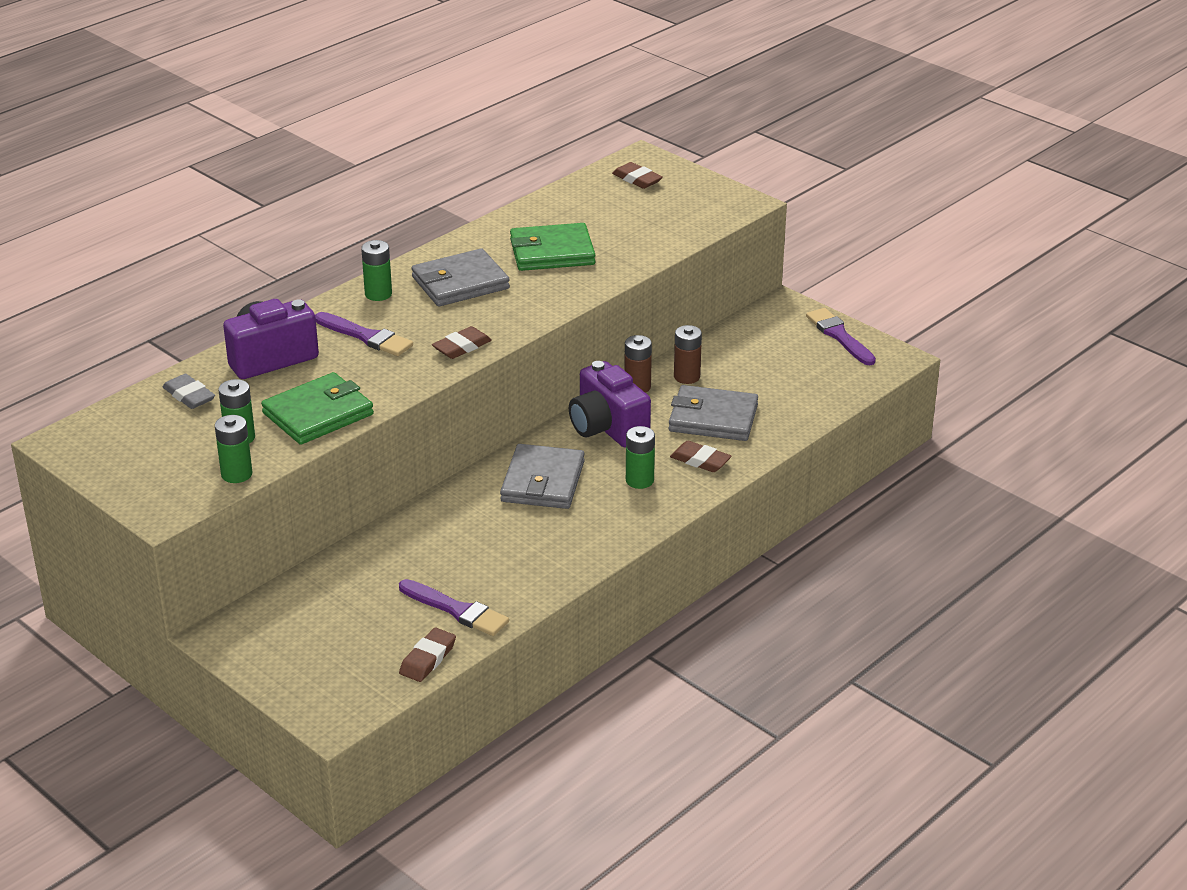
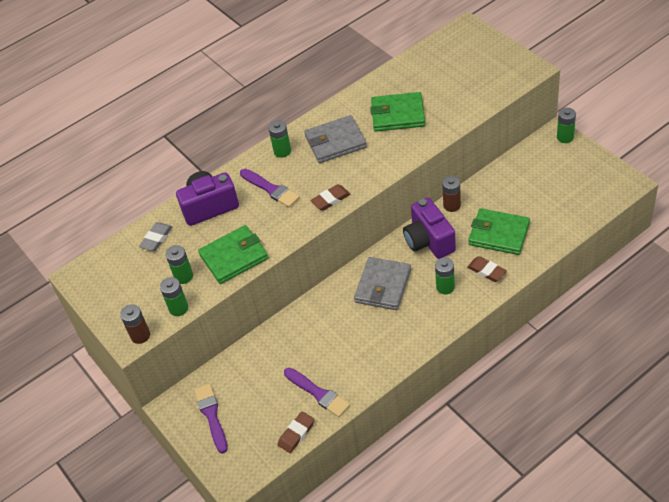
camera: 15 degrees right, 15 degrees up
(189, 395) = (156, 238): grey eraser -> grey eraser turned 60 degrees clockwise
(637, 179) = (461, 48): brown eraser -> none
(686, 377) = (485, 197): brown battery -> brown battery (140, 335)
(713, 418) = (499, 234): grey wallet -> green wallet
(797, 308) = (565, 137): none -> green battery
(839, 336) = (591, 162): purple brush -> purple brush (211, 415)

